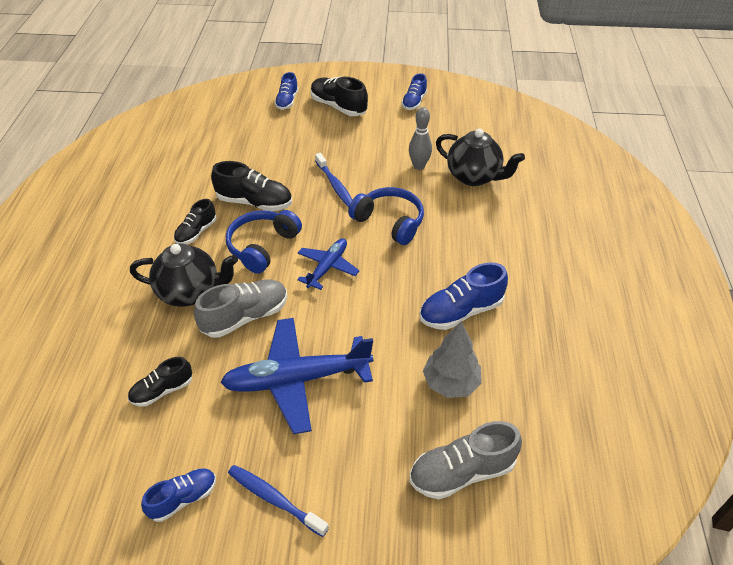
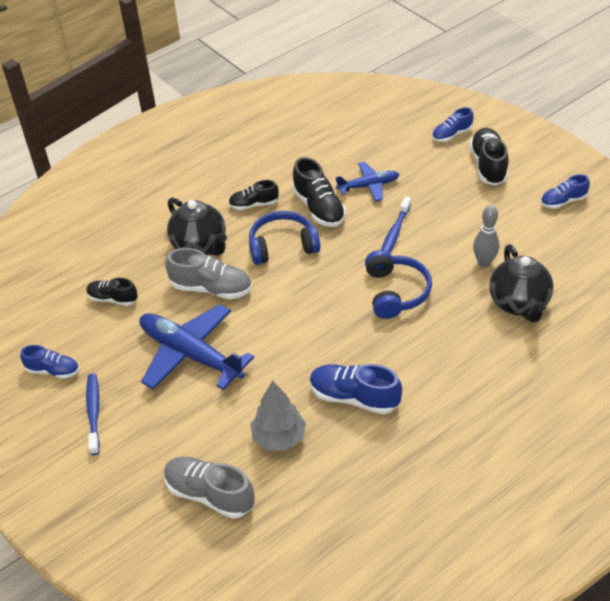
camera: 50 degrees right, 0 degrees up
(327, 267) = (305, 294): blue plane -> blue plane (368, 186)

